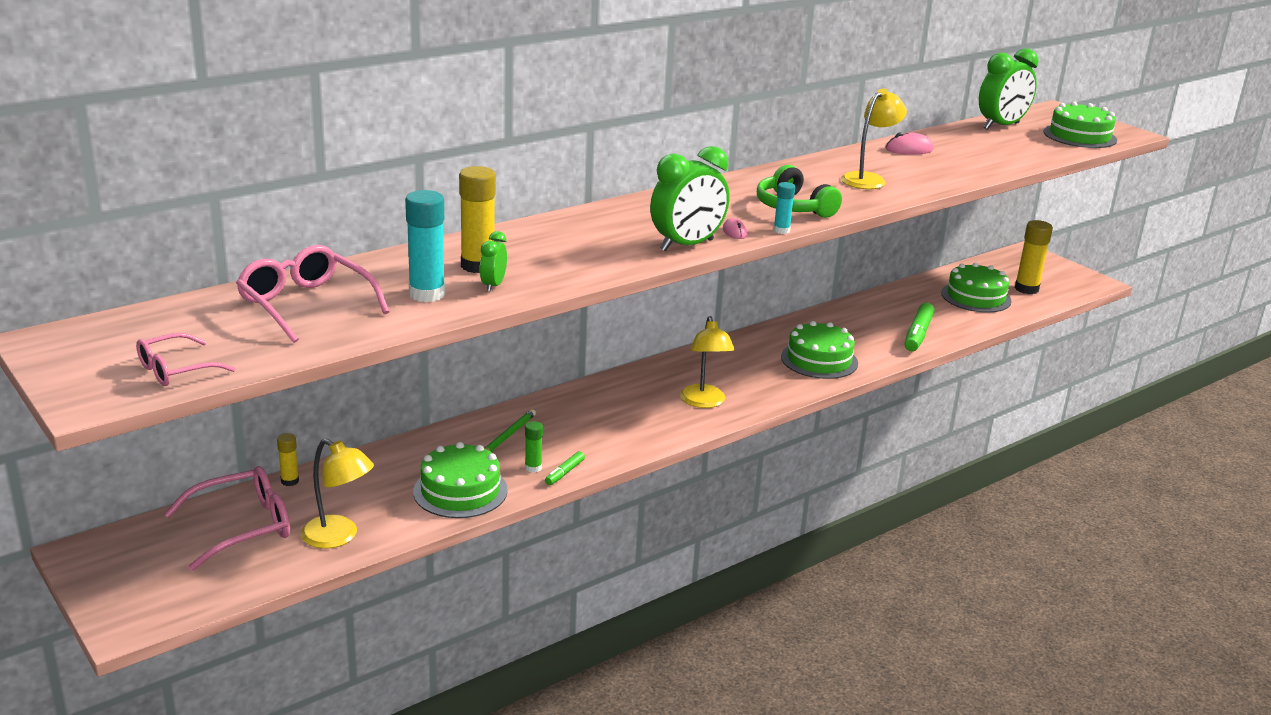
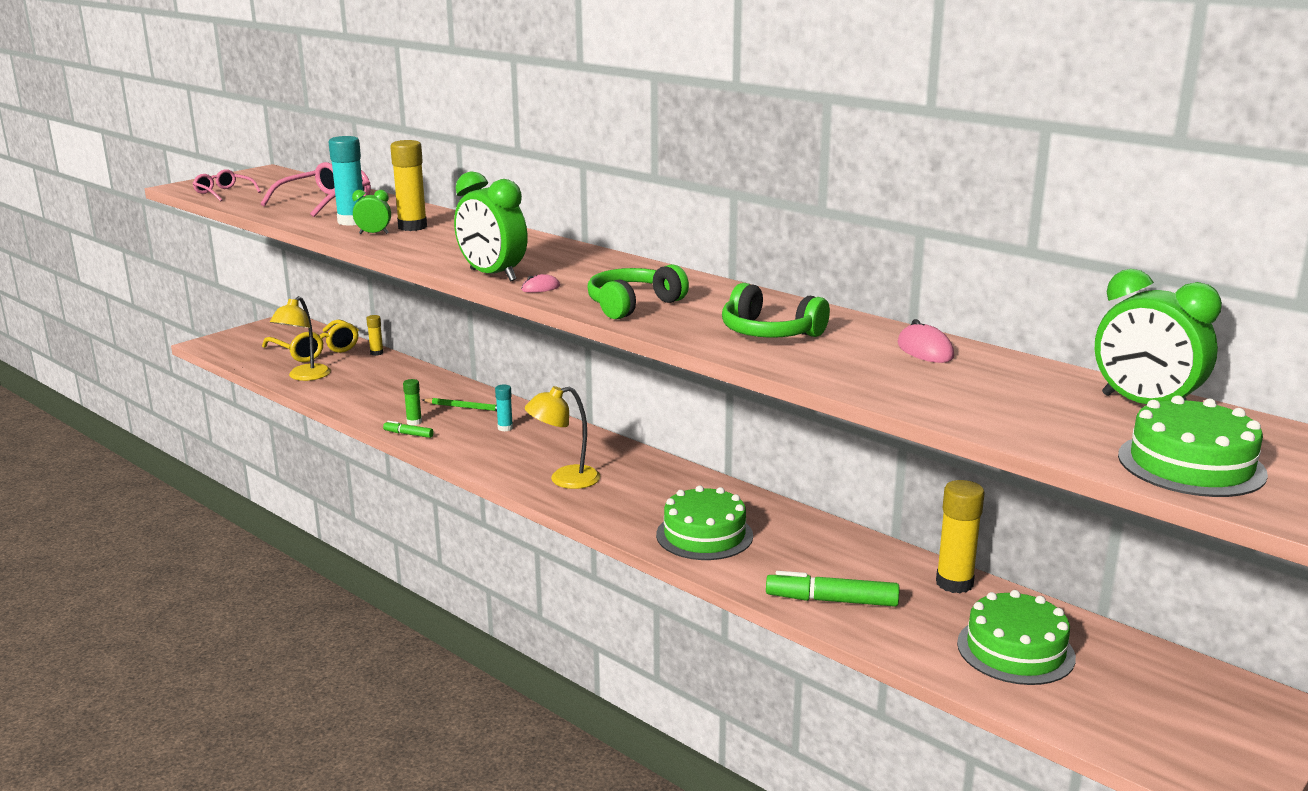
camera: 80 degrees right, 5 degrees down
(242, 527) = (315, 351): pink glasses -> yellow glasses
(460, 491) = (372, 402): green cake -> none
(781, 230) = (557, 303): turquoise glue stick -> turquoise glue stick (505, 428)
(868, 179) = (769, 333): yellow lamp -> green headphones
(1026, 289) = (1104, 703): yellow glue stick -> yellow glue stick (954, 583)

